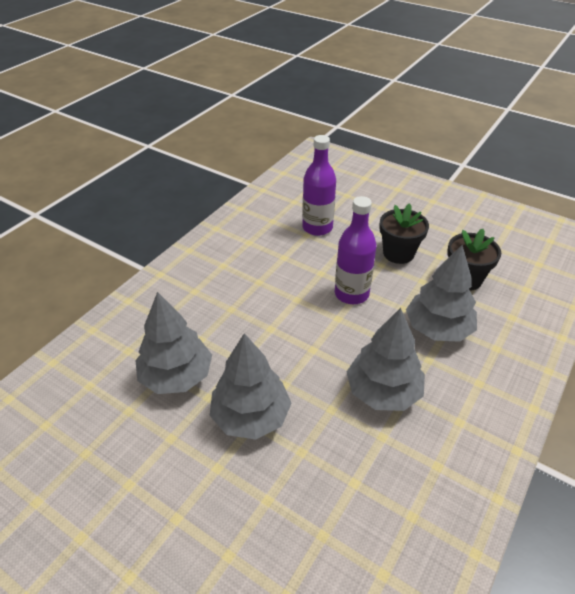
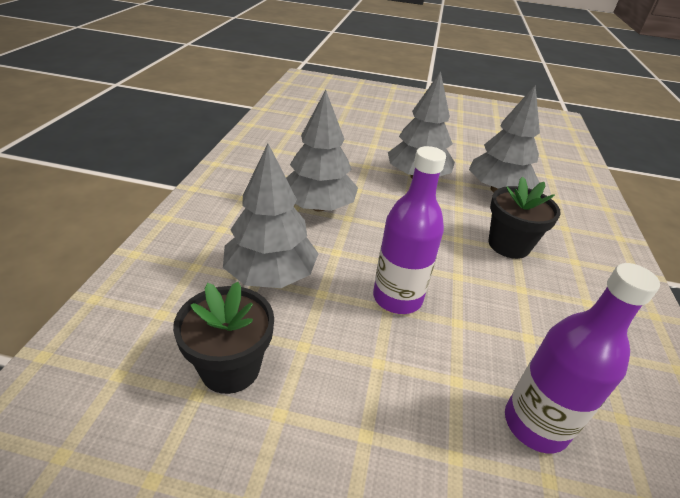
camera: 155 degrees right, 5 degrees down
(398, 253) = (358, 398): black flower pot -> black flower pot (508, 245)

